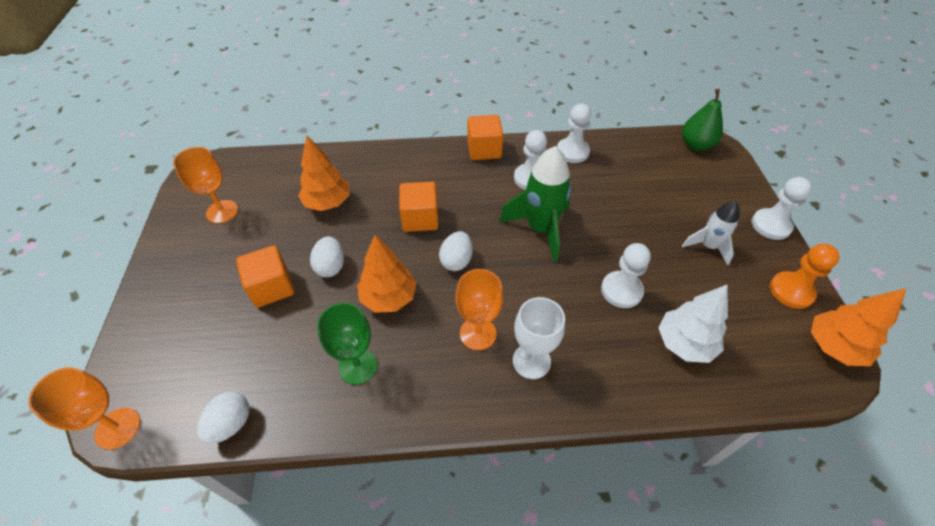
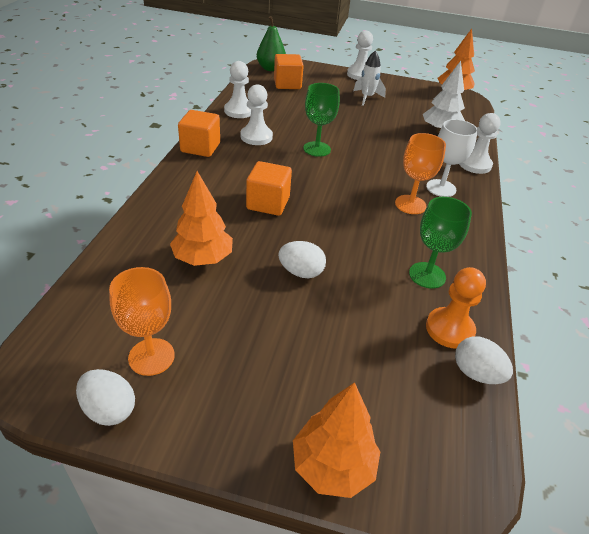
camera: 75 degrees left, 10 degrees down
(118, 428) = (472, 485): orange goblet -> none
(272, 287) = (310, 322): orange cube -> orange cube (287, 84)
(389, 297) = (357, 242): orange tree -> orange tree (332, 466)
(456, 261) = (331, 196): white egg -> white egg (109, 409)
(540, 229) = (317, 149): green rocket -> green goblet
(621, 290) = (391, 137): white pawn -> white pawn (474, 164)
(791, 291) = (412, 88): orange pawn -> orange pawn (449, 329)

